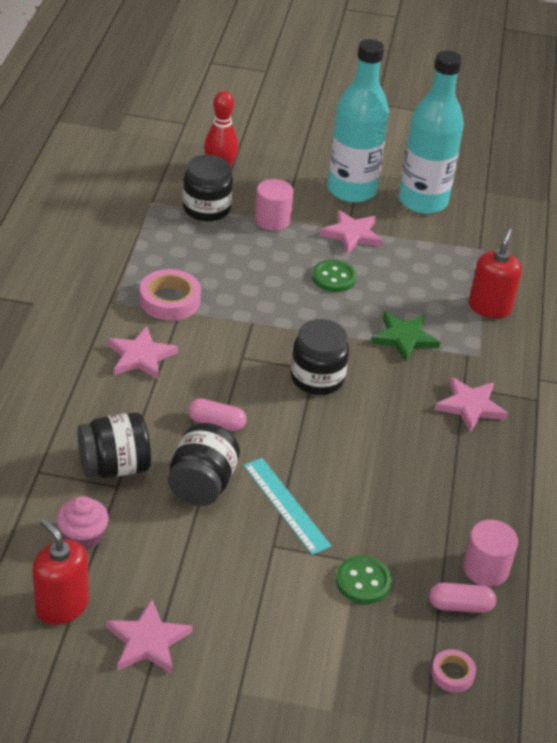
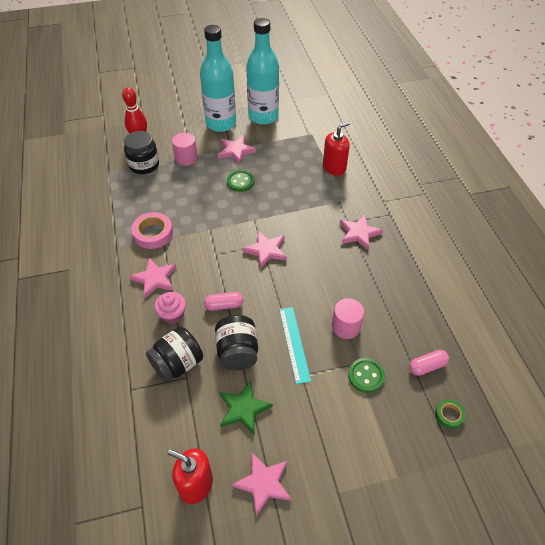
camera: 20 degrees left, 10 degrees up
(83, 536) = (183, 425): pink cupcake -> pink cupcake (172, 314)
(286, 505) = (294, 344): turquoise ruler -> turquoise ruler turned 45 degrees clockwise
(317, 378) = (266, 250): black jar -> pink star
(404, 338) = (300, 205): green star -> green star (243, 408)
(452, 674) = (449, 415): pink tape -> green tape
(485, 568) = (426, 335): pink cylinder -> pink cylinder (346, 326)
(489, 307) = (334, 168): red soap dispenser -> red soap dispenser turned 60 degrees clockwise

